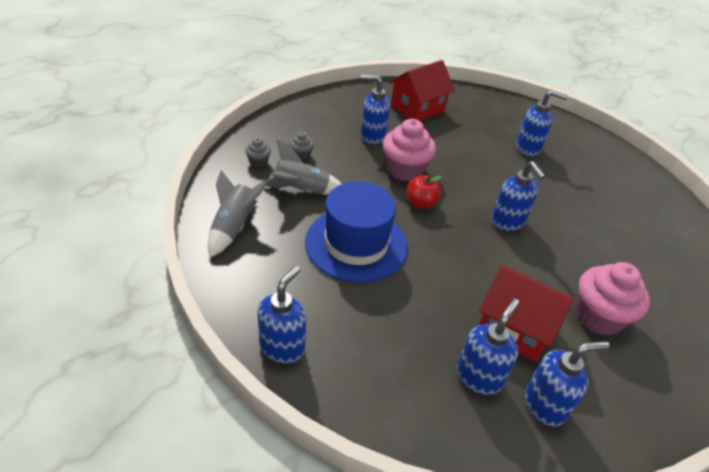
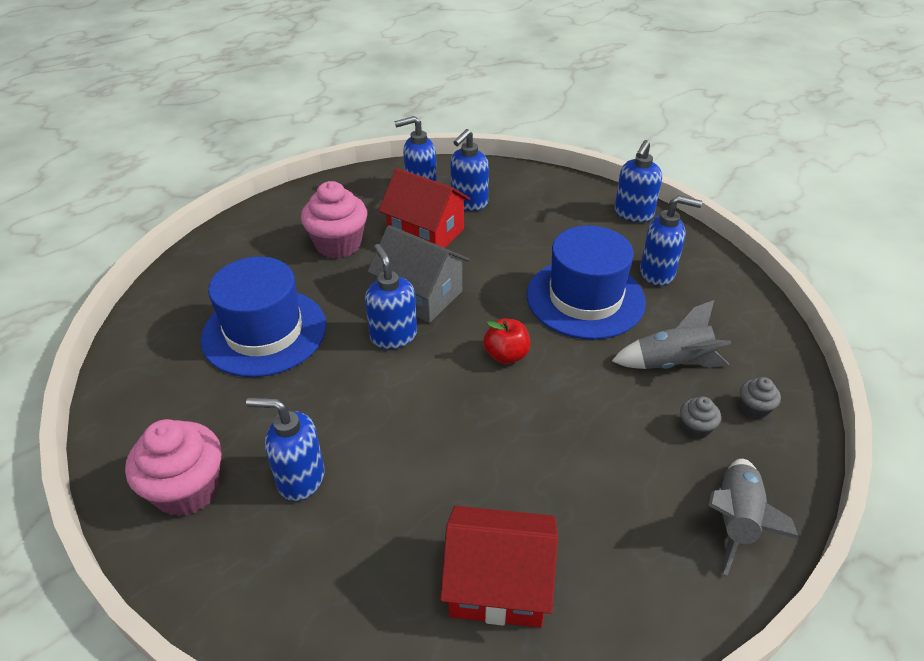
camera: 175 degrees left, 0 degrees up
(234, 227) = (731, 309): grey rocket -> grey rocket (736, 520)
(372, 136) = (586, 484): blue soap dispenser -> blue soap dispenser (657, 273)
(404, 170) = (528, 411): pink cupcake -> pink cupcake (187, 489)
(417, 108) = (498, 584): red house -> red house turned 45 degrees clockwise
(498, 255) = (420, 295): none -> grey house
(606, 231) = (264, 332): none -> blue hat

